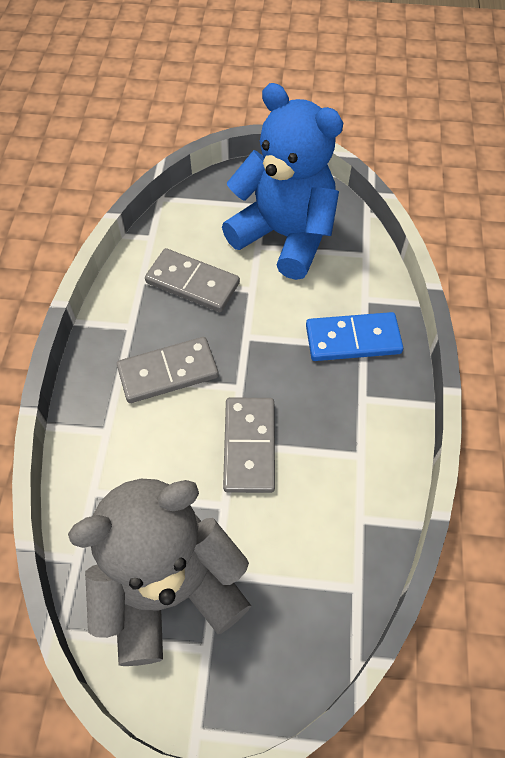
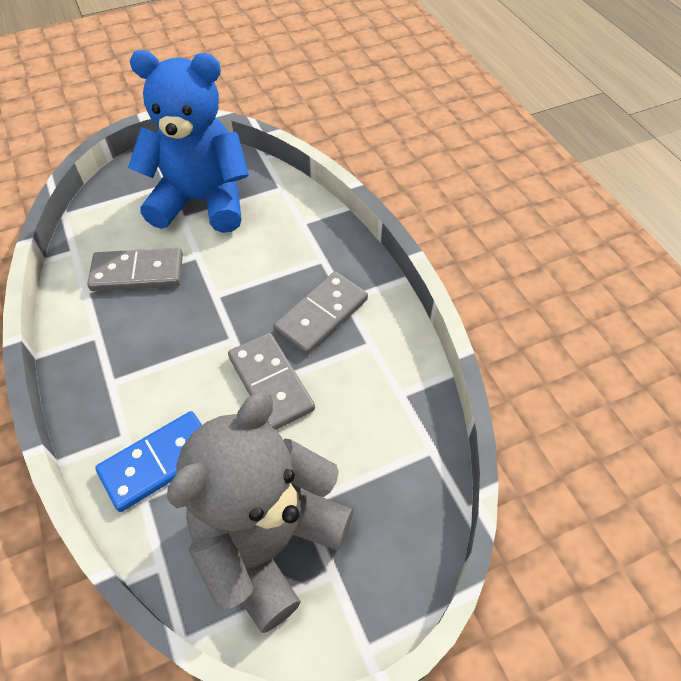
camera: 30 degrees left, 5 degrees down
(168, 372) = (157, 357): grey domino -> grey domino (321, 315)
(353, 339) = (310, 257): blue domino -> blue domino (159, 462)

